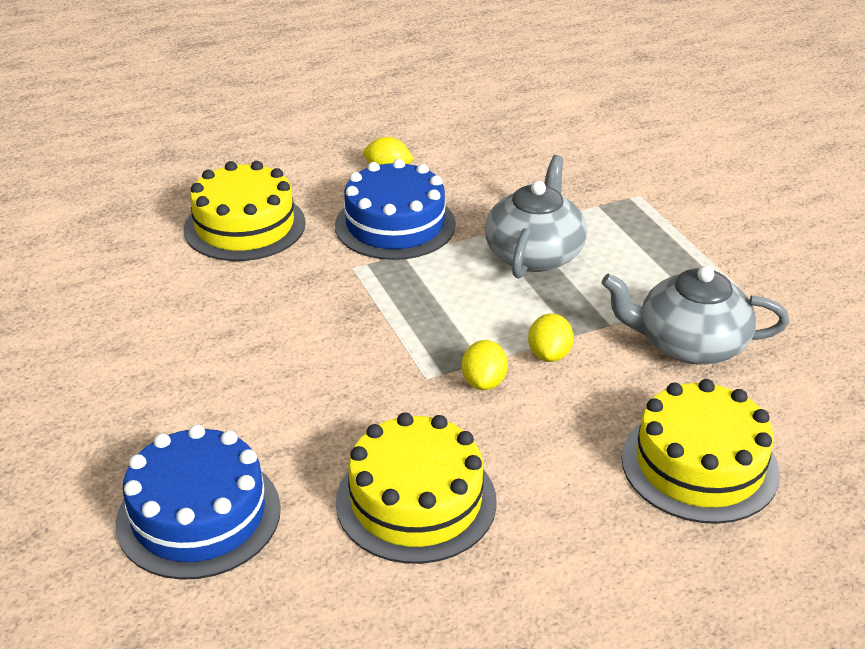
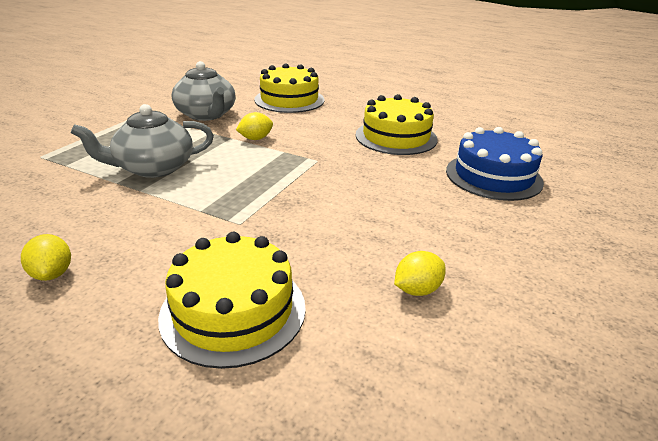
camera: 130 degrees left, 5 degrees down
(395, 225) = (158, 230): blue cake -> none
(484, 382) = (299, 146): yellow lemon -> yellow lemon (417, 290)

